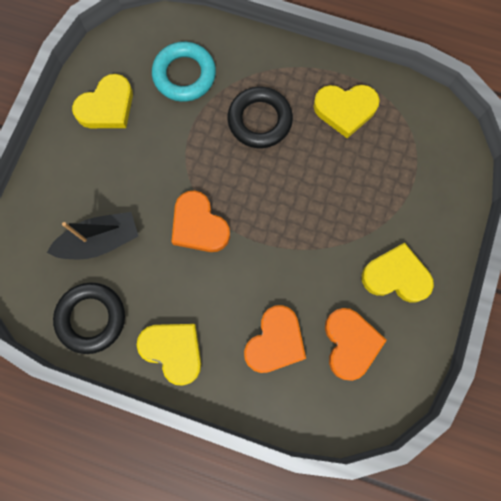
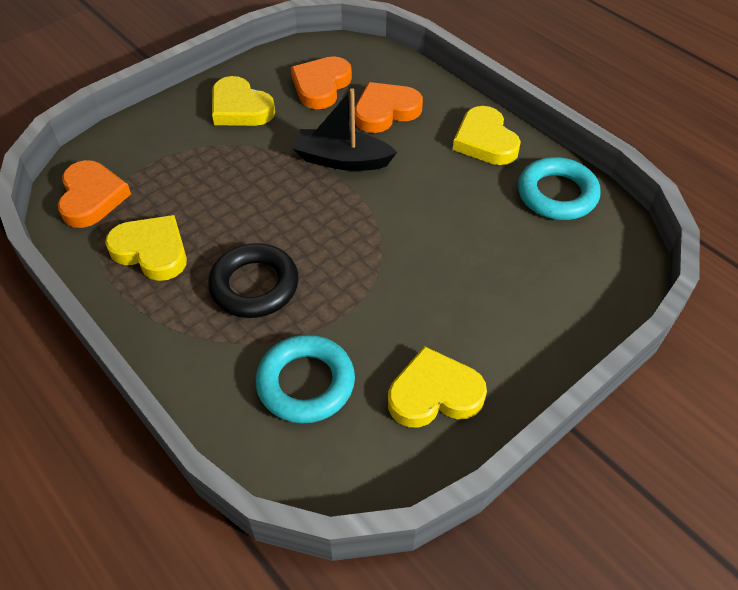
camera: 150 degrees left, 25 degrees down
(91, 318) = (557, 194): black ring -> turquoise ring
(100, 241) = (516, 253): black boat -> black boat (342, 160)
(199, 225) = (397, 220): orange heart -> orange heart (92, 197)

